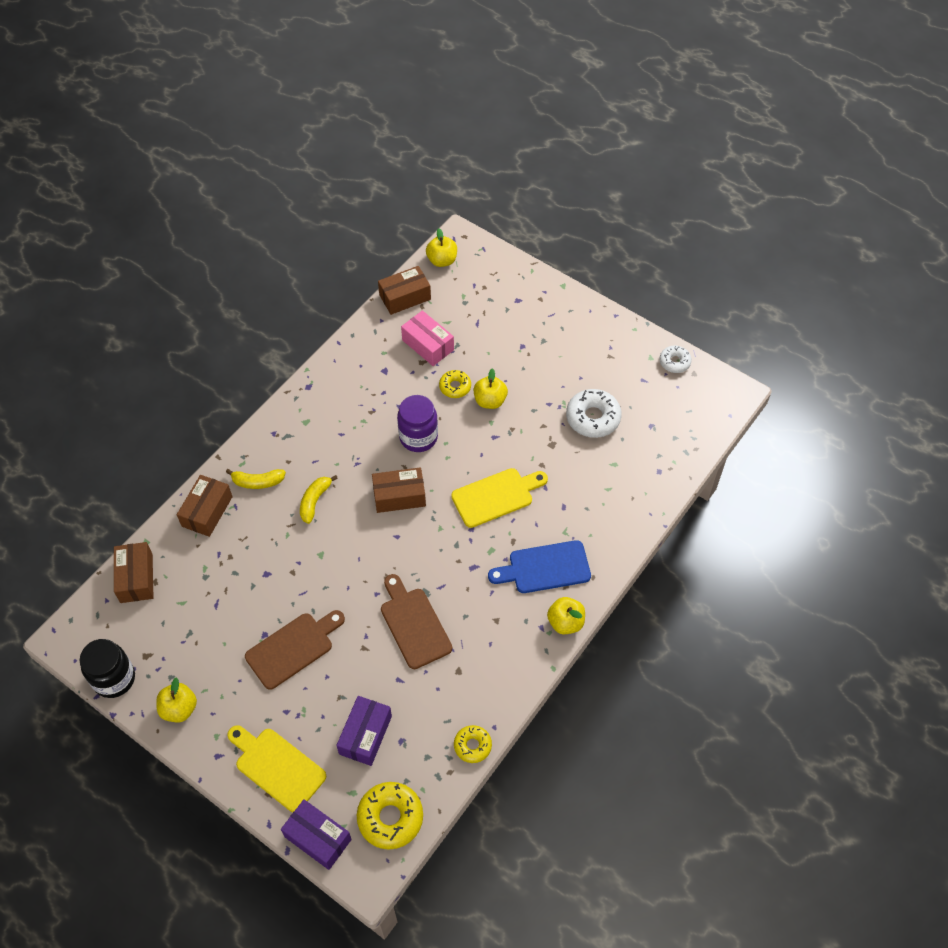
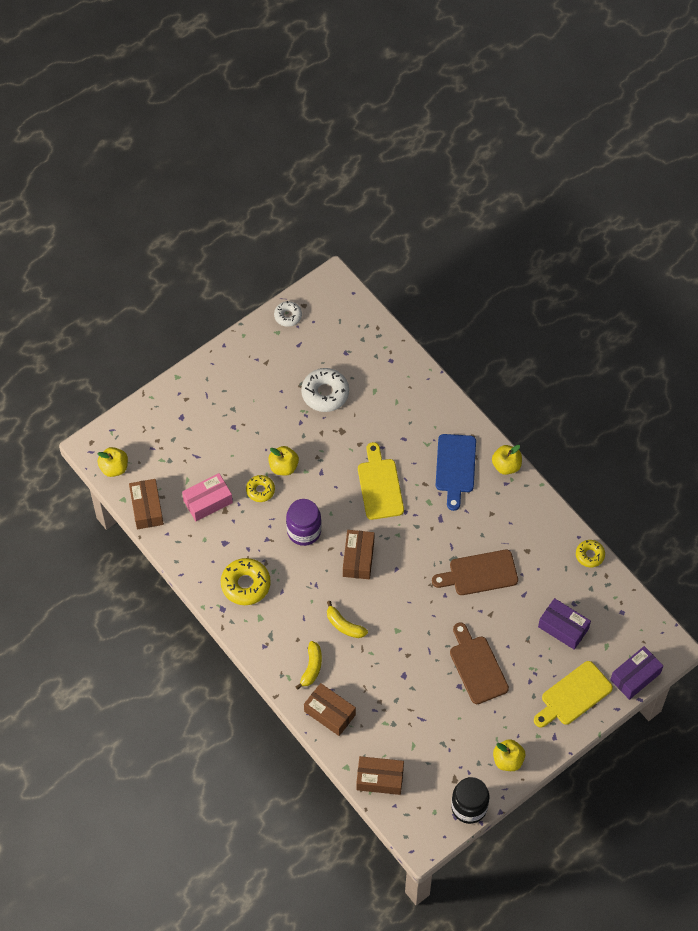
camera: 75 degrees left, 5 degrees up
(390, 818) = (631, 624): yellow donut -> yellow donut (245, 584)

